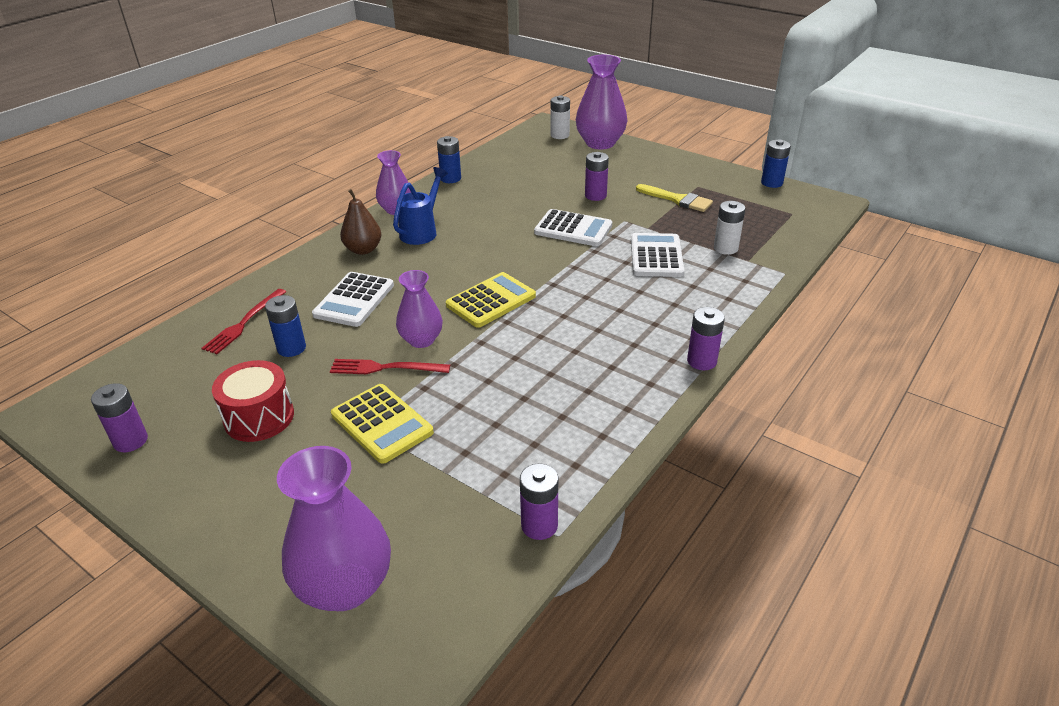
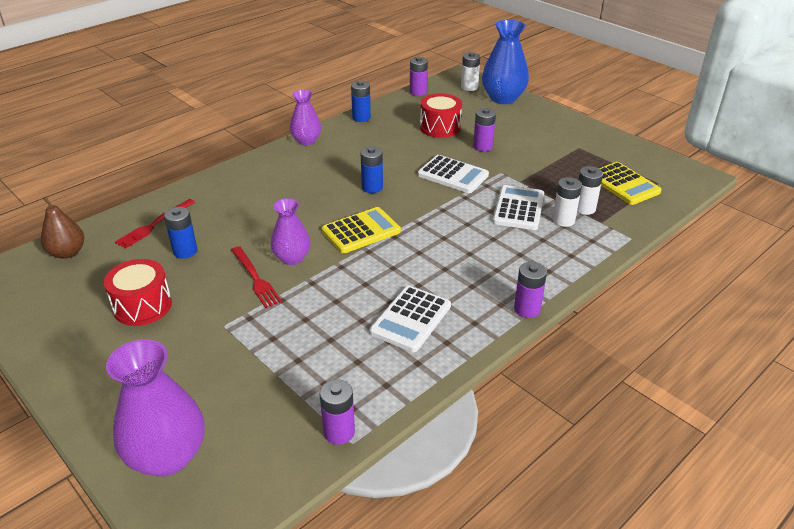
camera: 10 degrees right, 0 degrees up
(130, 441) = (39, 311): purple battery -> purple battery (418, 92)
(354, 300) = (247, 216): white calculator -> white calculator (411, 319)
(363, 250) = (268, 173): brown pear -> brown pear (67, 253)
(382, 424) = (238, 325): yellow calculator -> yellow calculator (623, 184)
(385, 368) = (255, 278): red fork -> red fork turned 135 degrees counterclockwise
(422, 231) = (322, 162): blue watering can -> none
(542, 180) = (440, 127): none -> red drum
(600, 143) = (503, 98): purple vase -> blue vase
(677, 200) = (555, 158): yellow brush -> none
(708, 263) = (563, 220): none -> white battery
(771, 183) = (649, 152): blue battery -> blue battery (372, 187)

